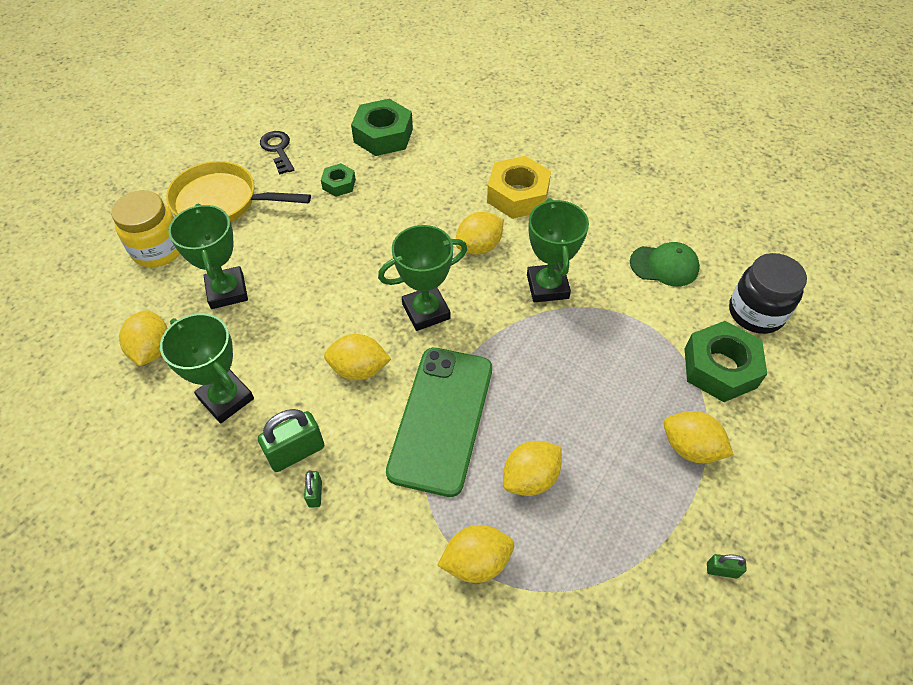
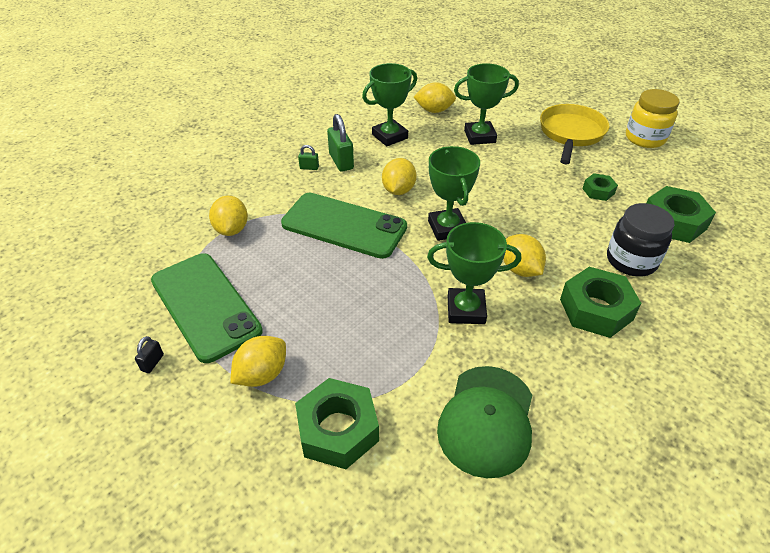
camera: 100 degrees right, 10 degrees down
(158, 249) = (521, 110): yellow jar -> yellow jar (645, 138)
(278, 150) = (638, 160): black key -> none
(517, 195) = (596, 309): yellow nut -> green nut
(530, 478) = (278, 265): yellow lemon -> none
(622, 543) = (205, 306): none -> green phone
(664, 265) = (487, 420): green cap -> green cap, size x1.53
(722, 570) = (152, 362): green padlock -> black padlock
(755, 313) = (403, 497): black jar -> black jar (631, 261)

